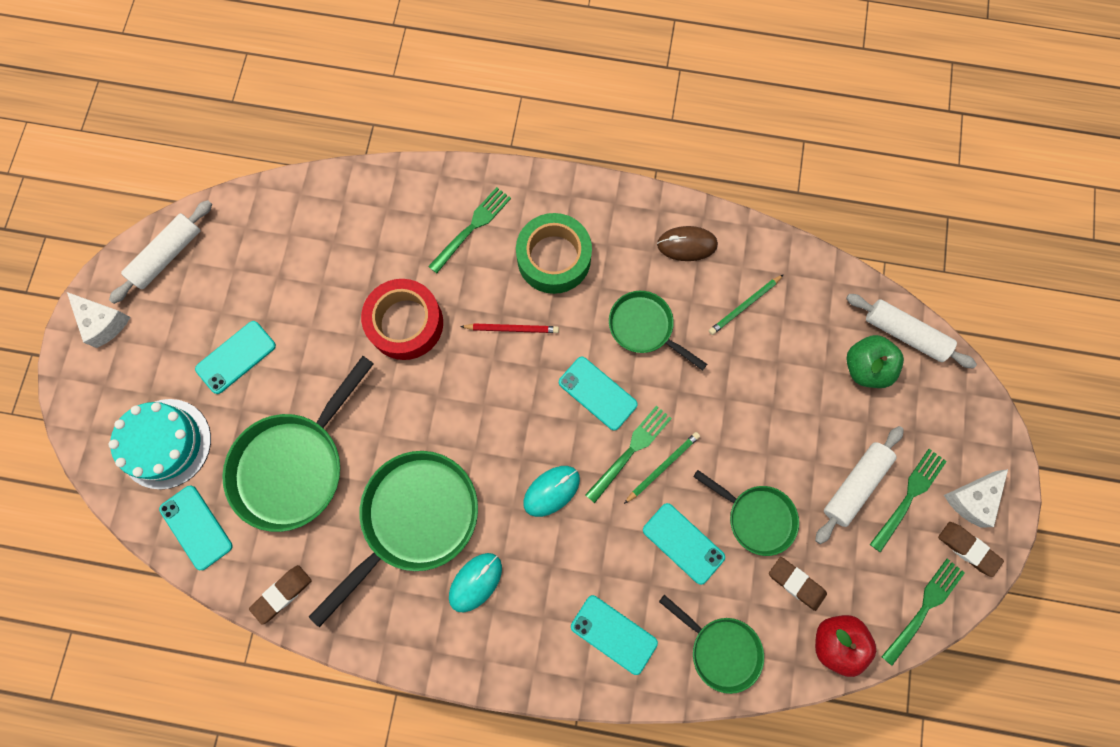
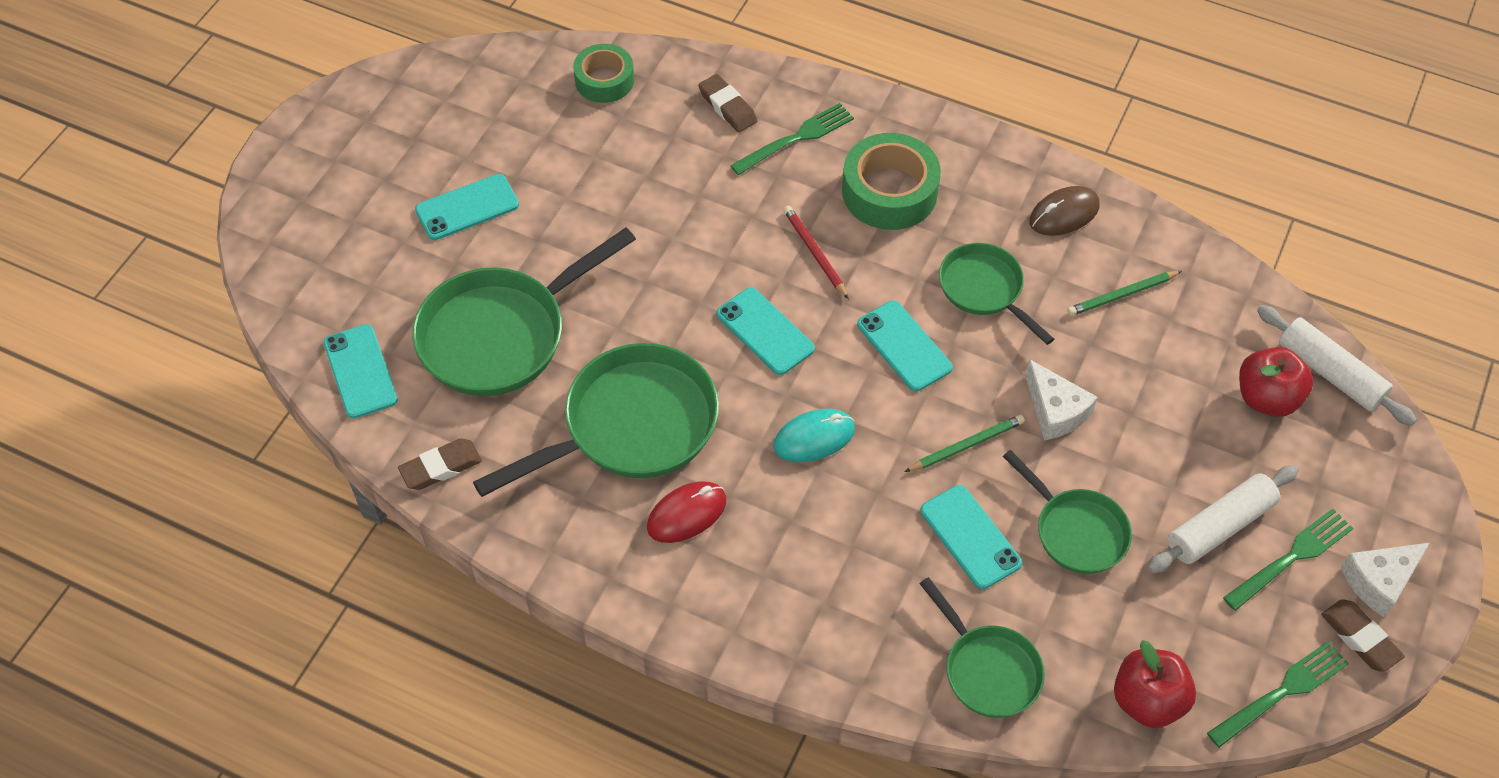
camera: 15 degrees right, 20 degrees down
(103, 322) = (324, 138): white cheese -> white cheese (1055, 411)
(165, 443) = (353, 276): turquoise cake -> none
(167, 255) = (421, 88): white rolling pin -> none
(310, 211) = (604, 80): none -> green tape
(405, 323) = (684, 218): red tape -> none
(475, 582) = (687, 514): turquoise mouse -> red mouse
(511, 328) = (814, 253): red pencil -> red pencil turned 135 degrees counterclockwise
(614, 634) = (849, 617): turquoise phone -> turquoise phone (765, 331)
(631, 450) = (929, 418): green fork -> none
(687, 244) = (1064, 214): brown mouse -> brown mouse turned 45 degrees counterclockwise
(796, 583) = (1110, 619): brown eraser -> brown eraser (727, 107)
(865, 367) = (1266, 398): green apple -> red apple

